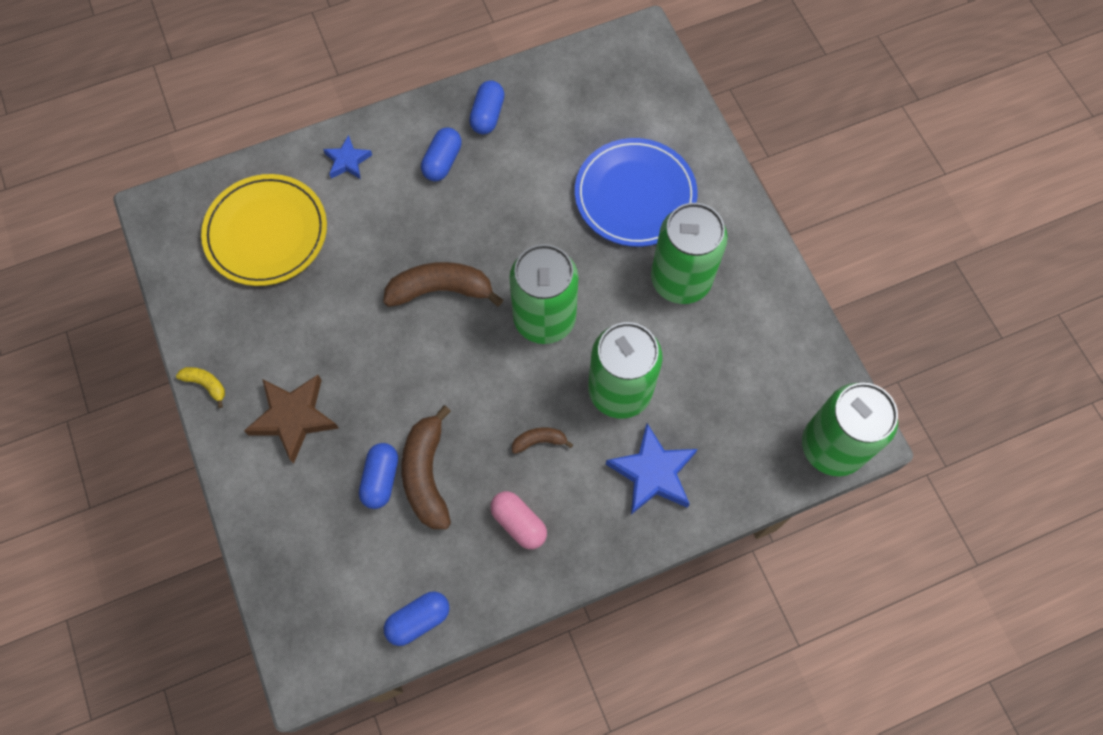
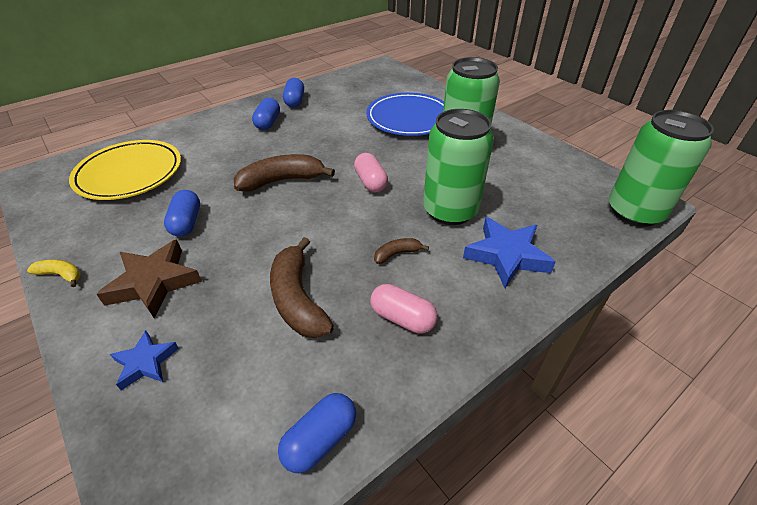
camera: 15 degrees left, 25 degrees down
(347, 161) = (196, 131): blue star -> blue star (145, 362)
(381, 479) = (250, 312): blue capsule -> blue capsule (186, 223)
(544, 318) = (370, 182): green can -> pink capsule

